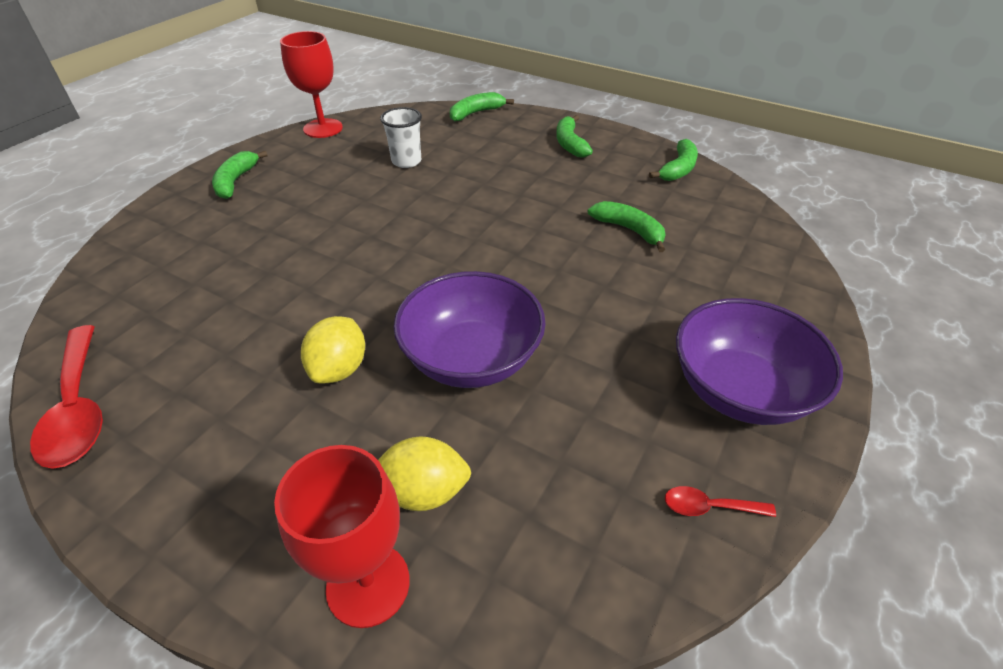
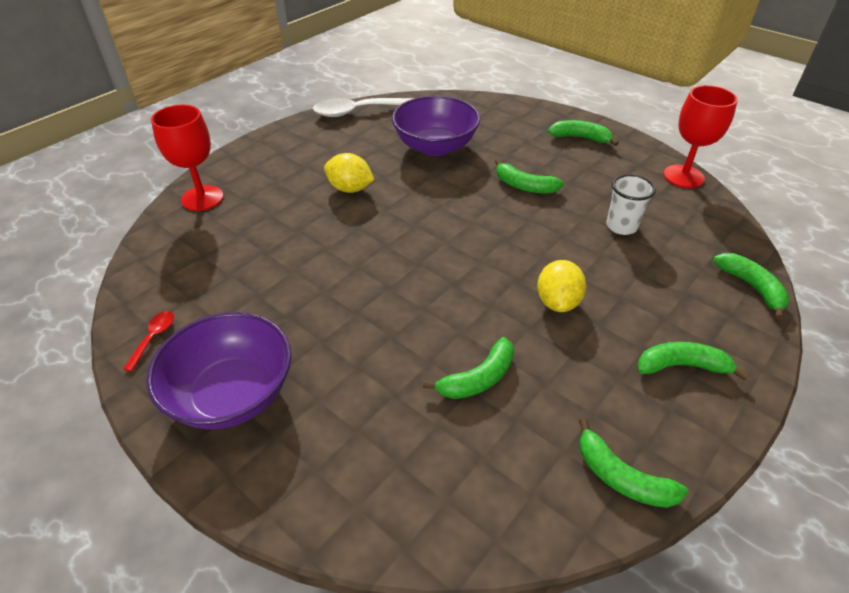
camera: 100 degrees right, 0 degrees up
(79, 408) = (357, 112): red spoon -> white spoon
(336, 217) = (524, 186): none -> green banana
(423, 491) = (242, 217): yellow lemon -> yellow lemon (557, 302)
(471, 358) = (335, 245): purple bowl -> purple bowl (435, 146)

